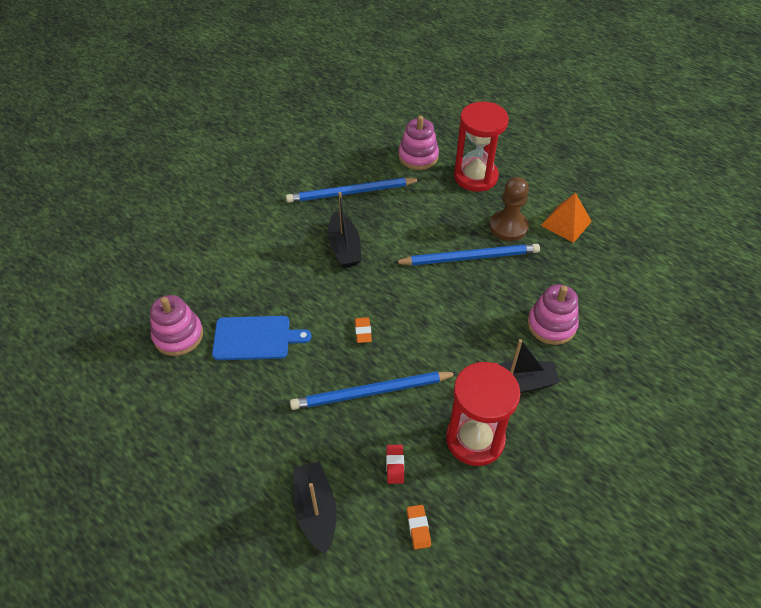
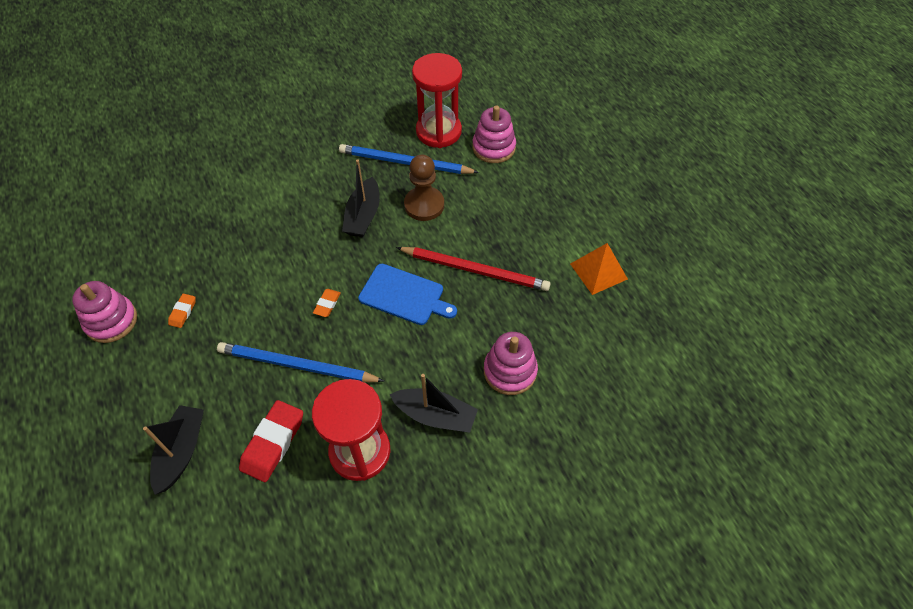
camera: 25 degrees right, 5 degrees up
(178, 336) = (170, 244): pink stacking toy -> pink stacking toy (111, 321)
(255, 338) = (231, 272): blue cutting board -> blue cutting board (404, 295)
(395, 465) = (273, 443): red eraser -> red eraser, size x1.96
(418, 528) = (255, 510): orange eraser -> orange eraser (183, 312)
(469, 257) = (475, 270): blue pencil -> red pencil
(475, 177) = (537, 188): red hourglass -> red hourglass (438, 131)
(508, 227) = (535, 253): brown pawn -> brown pawn (424, 205)

